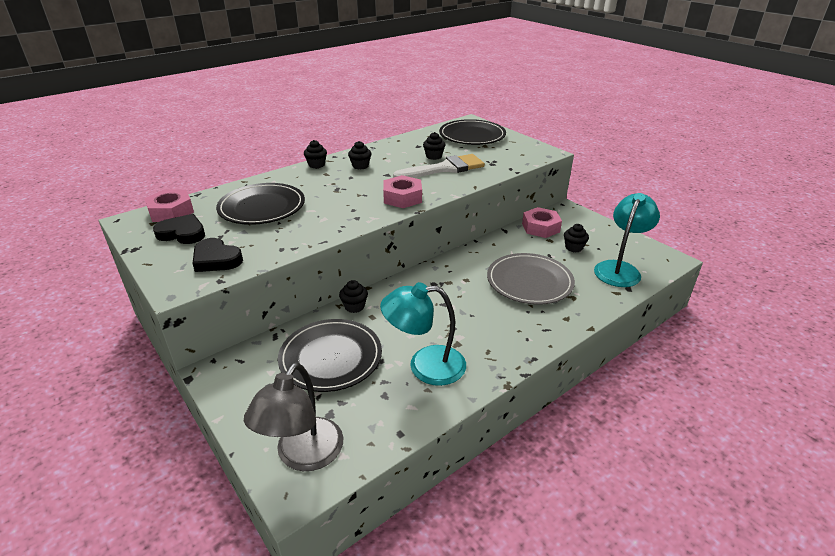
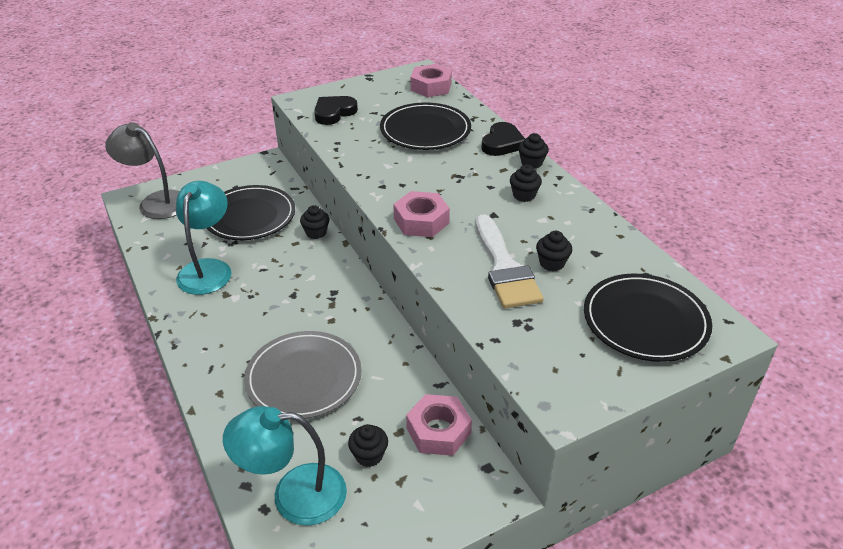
camera: 100 degrees right, 5 degrees up
(182, 233) = (387, 95): black heart -> black heart (502, 143)
(620, 269) = (294, 495): turquoise lamp -> turquoise lamp turned 135 degrees clockwise

